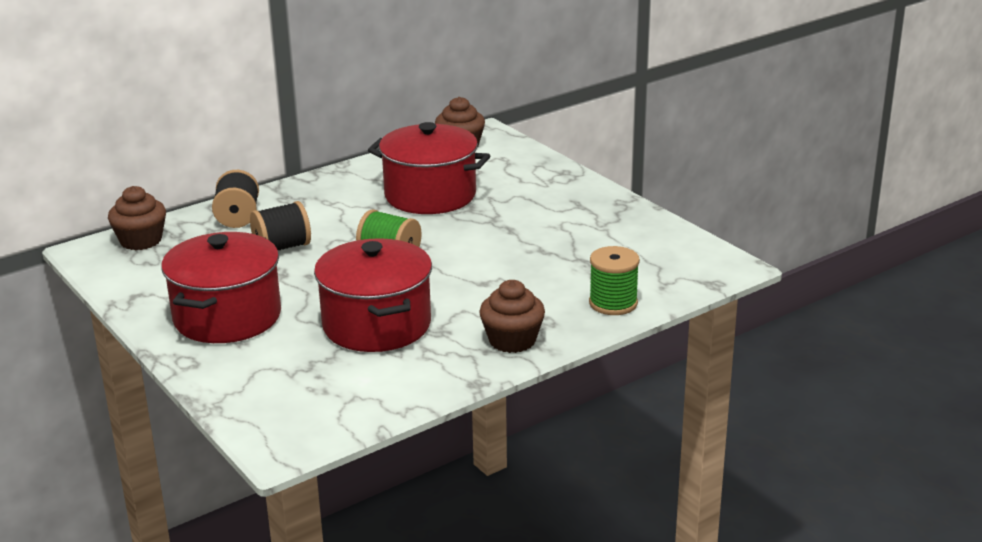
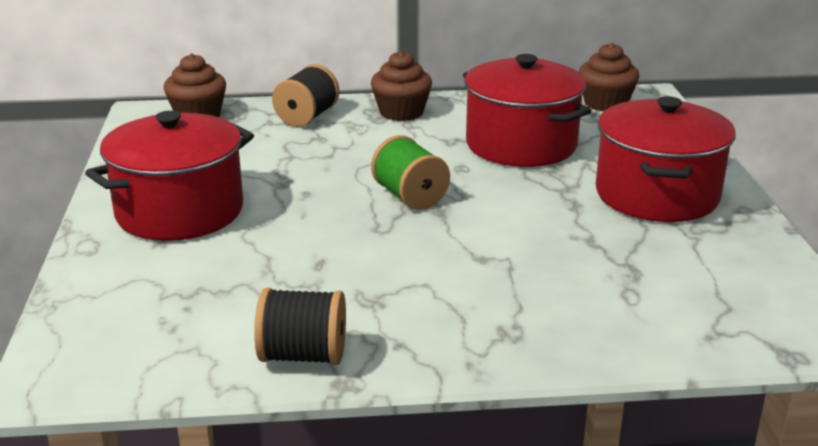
camera: 30 degrees right, 0 degrees up
(282, 247) = (313, 157): black spool -> black spool (303, 355)
(377, 325) = (312, 269): red pot -> red pot (657, 195)
(512, 340) = (444, 342): brown cupcake -> brown cupcake (401, 112)
(613, 303) = (621, 337): green spool -> none

